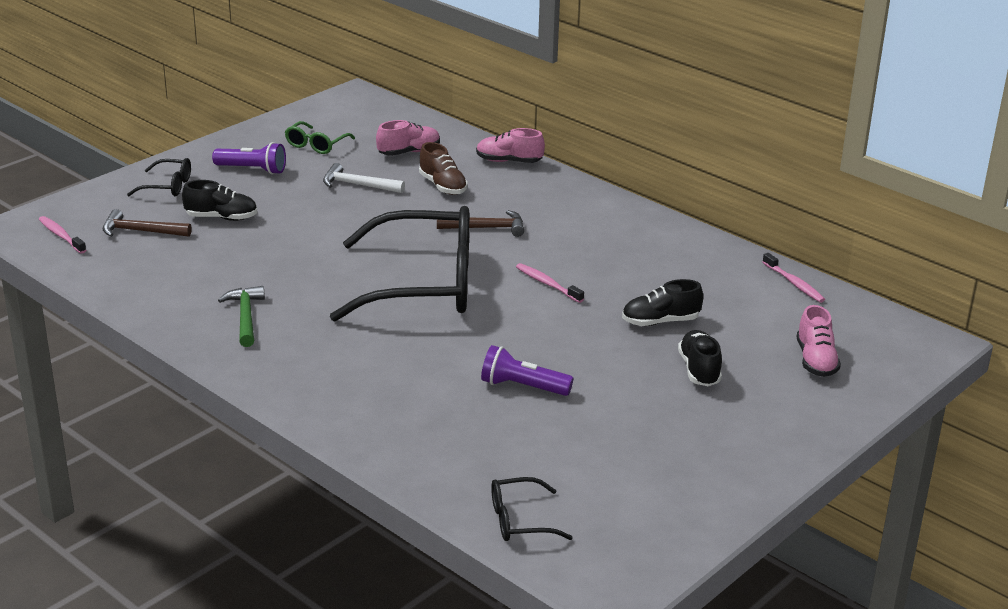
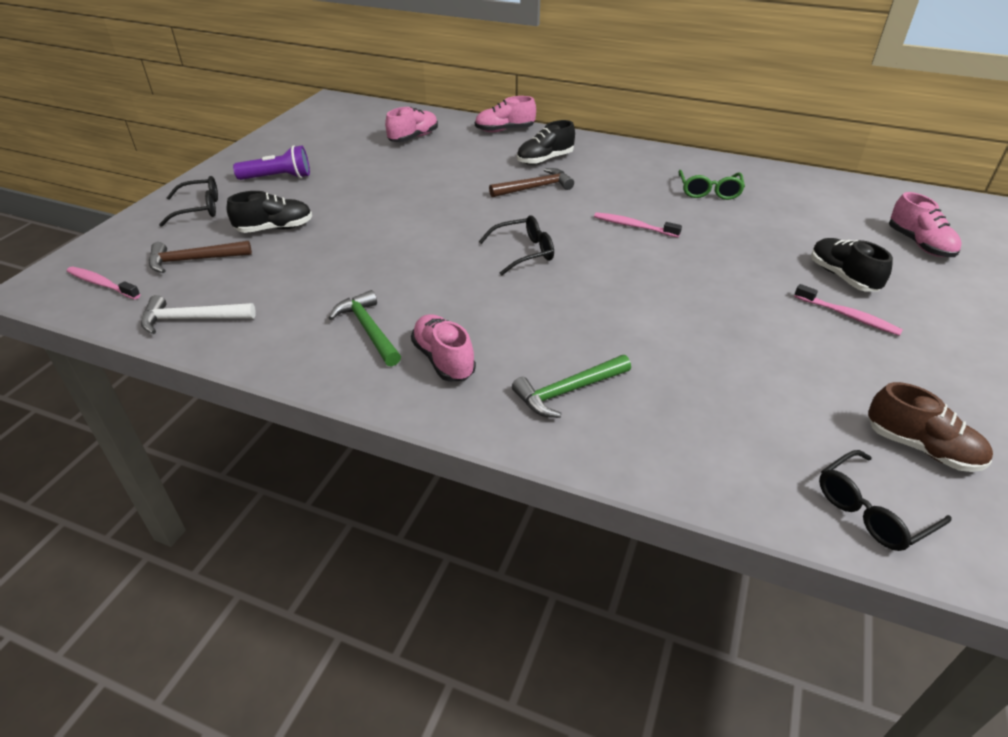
camera: 20 degrees left, 10 degrees up
(288, 352) = (443, 360): none -> pink shoe
(316, 145) = (325, 146): green glasses -> green glasses (709, 191)
(358, 185) = (389, 173): white hammer -> white hammer (192, 319)
(366, 396) = (568, 391): none -> green hammer
(422, 285) = (523, 252): black glasses -> black glasses, size x0.42
(443, 186) = (466, 160): brown shoe -> brown shoe (921, 447)
(522, 387) = (711, 336): purple flashlight -> none
(660, 322) = (761, 239): black shoe -> black shoe (545, 160)
(794, 283) = (824, 182): pink toothbrush -> pink toothbrush (848, 316)

